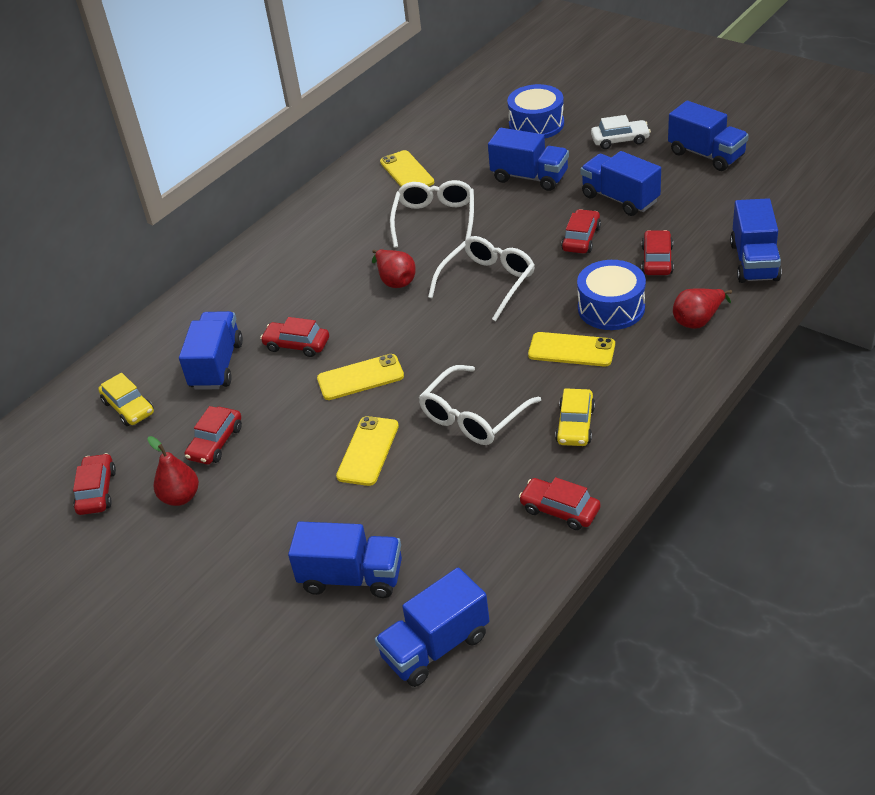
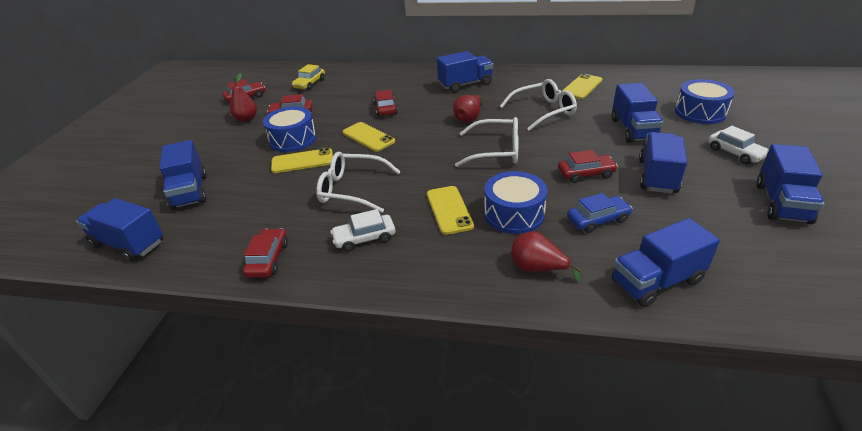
camera: 60 degrees right, 5 degrees down
(216, 365) = (354, 93): blue truck -> blue truck (465, 84)
(298, 452) = (293, 139): none -> blue drum
(575, 425) = (364, 238): yellow car -> white car
(657, 260) = (597, 220): red car -> blue car

